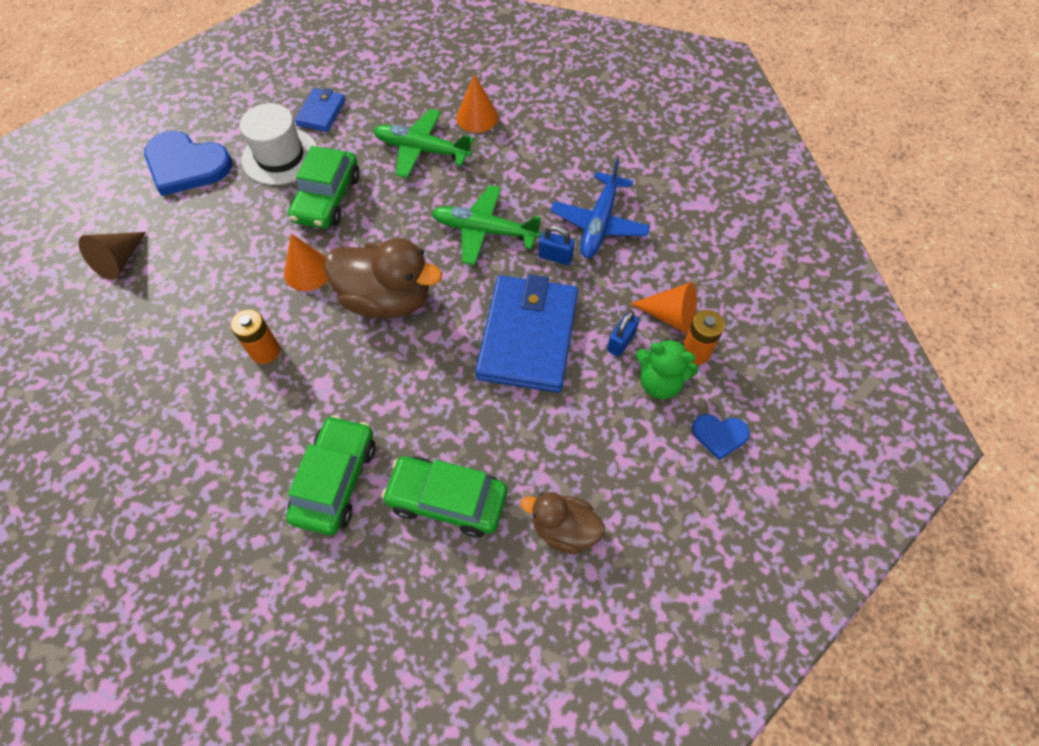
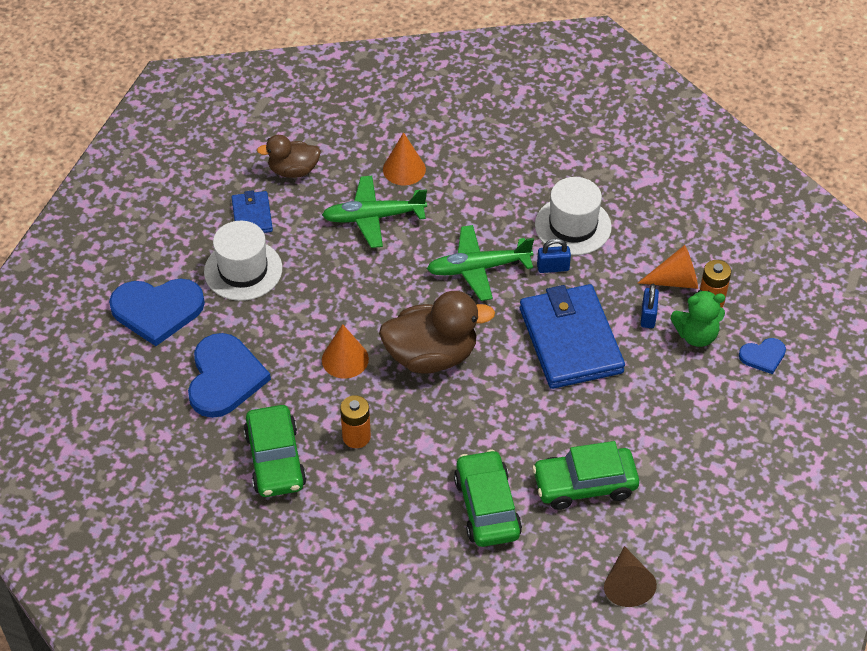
camera: 25 degrees left, 10 degrees down
(119, 260) = (162, 415): brown cone -> brown cone (627, 584)
(195, 247) = (224, 378): none -> blue heart
(327, 198) = (316, 291): green car -> green car (275, 459)
(564, 529) = (685, 468): brown duck -> brown duck (293, 170)
(599, 223) = (573, 226): blue plane -> white hat

